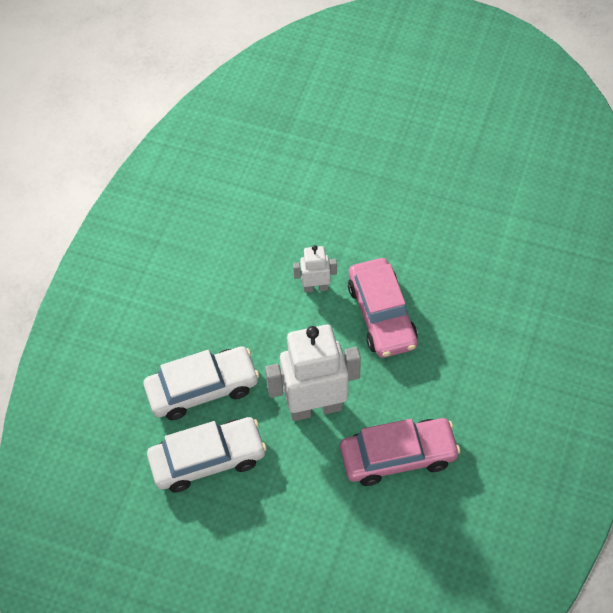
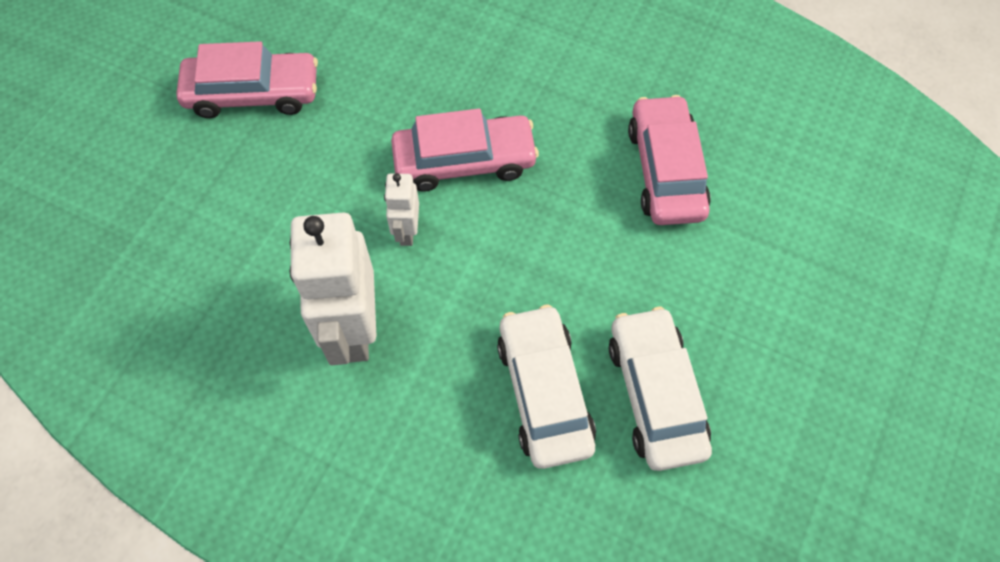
camera: 85 degrees left, 5 degrees up
(315, 407) = (589, 253): white robot -> white robot (353, 329)
(416, 172) = (253, 93): none -> pink car

